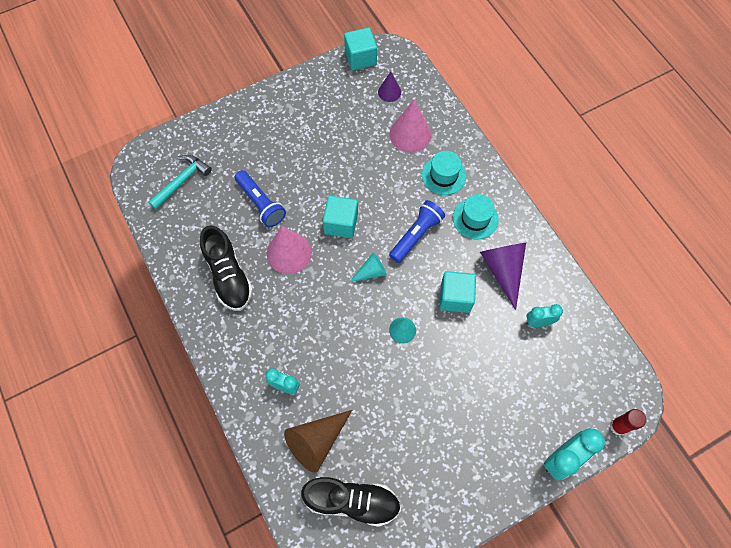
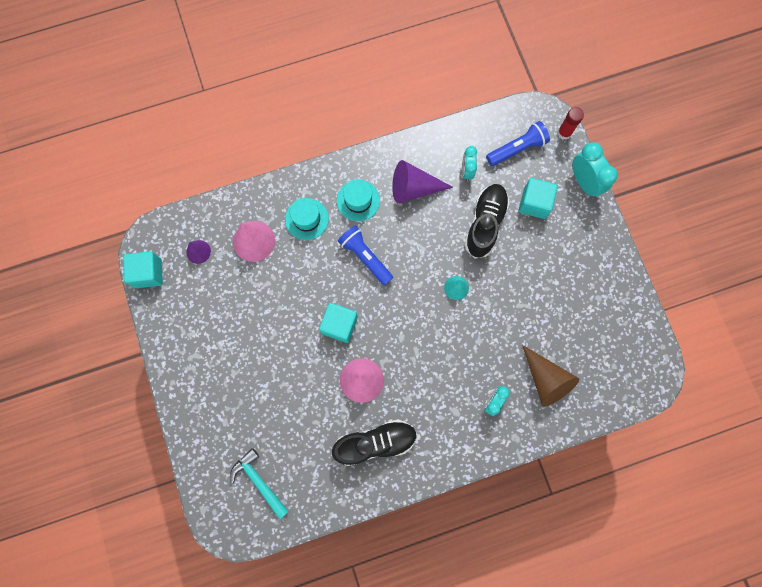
camera: 80 degrees left, 10 degrees up
(261, 203) = (302, 401): blue flashlight -> blue flashlight (517, 149)
(352, 501) = (599, 357): black shoe -> black shoe (485, 224)
(371, 272) = (395, 305): turquoise cone -> none
(455, 297) = (433, 235): turquoise cube -> turquoise cube (534, 203)

